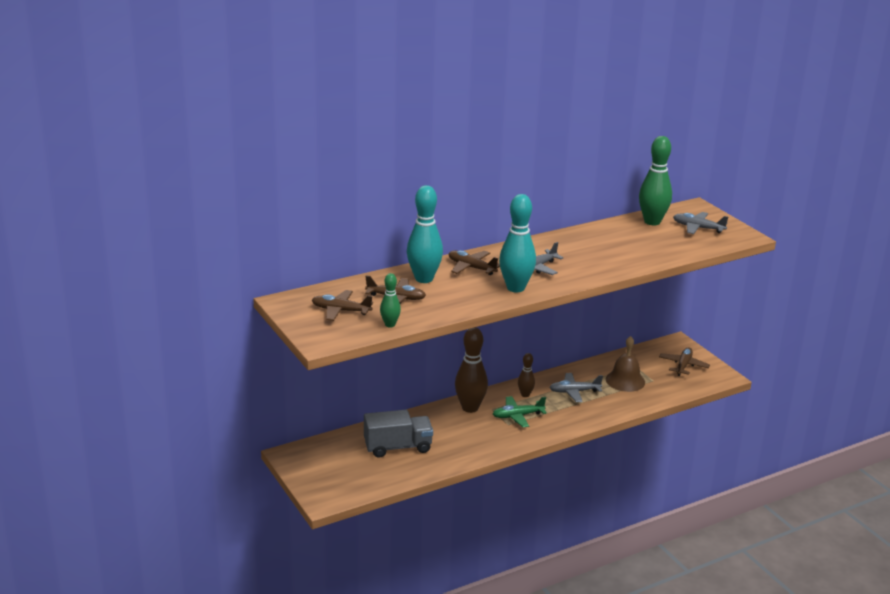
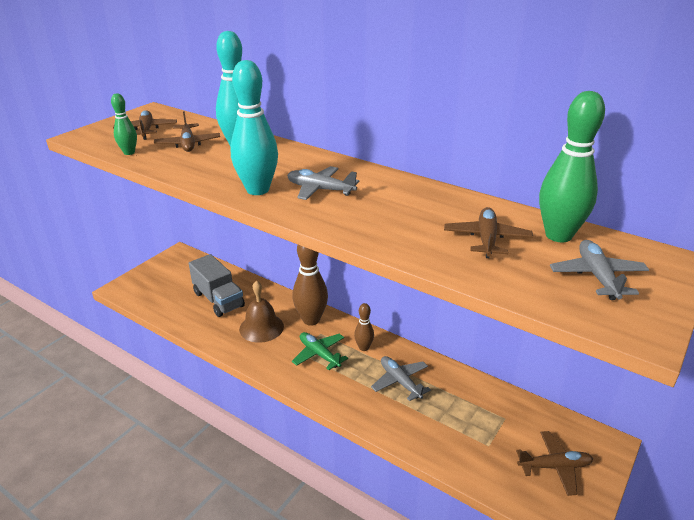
camera: 65 degrees right, 5 degrees up
(471, 268) = (286, 160): brown plane -> brown plane (486, 239)
(625, 380) = (463, 418): brown bell -> brown bell (261, 327)

